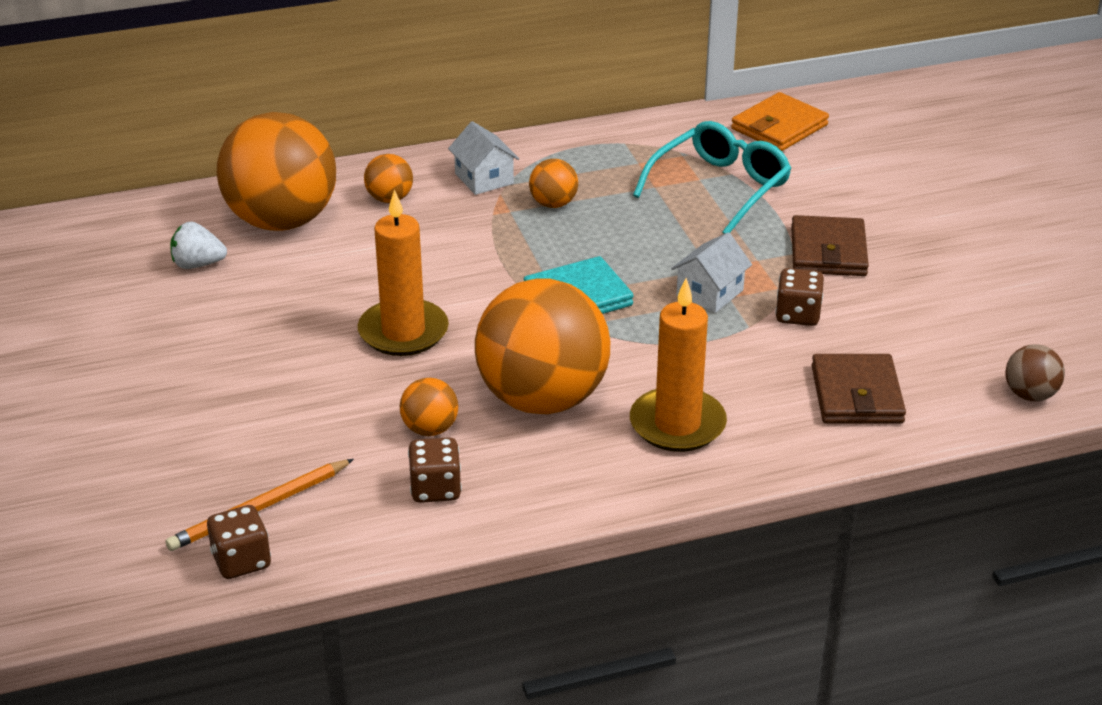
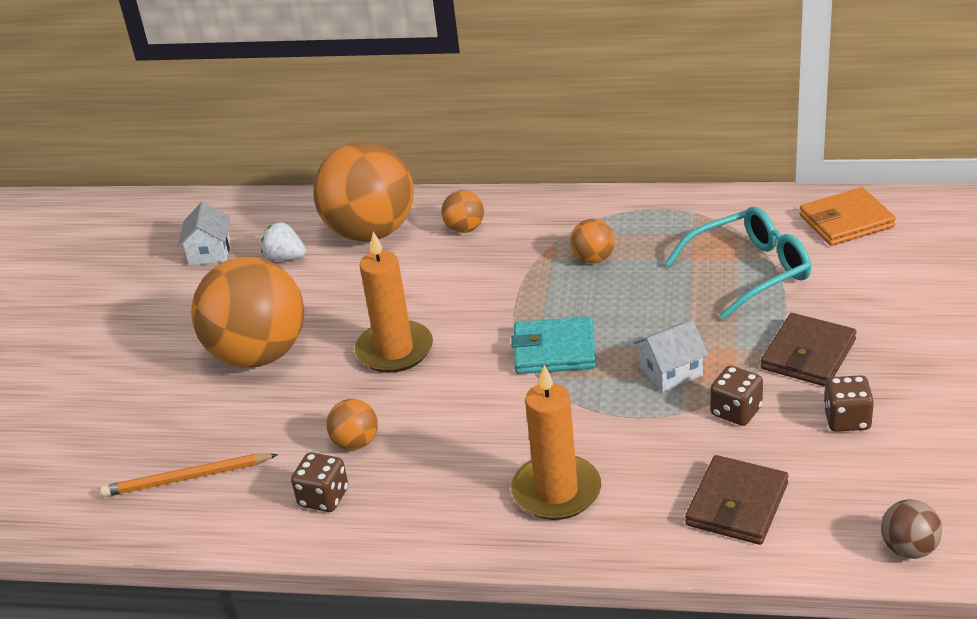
camera: 30 degrees right, 0 degrees up
(241, 561) = (144, 519): brown dice -> brown dice (847, 419)
(484, 179) = (552, 224): white house -> white house (209, 252)
(542, 399) = (461, 438): orange ball -> orange ball (259, 354)

